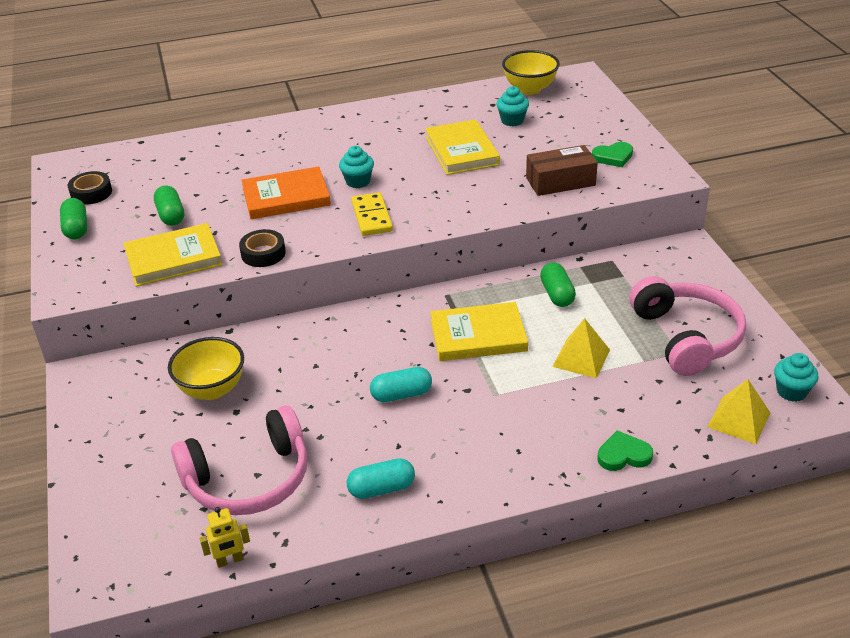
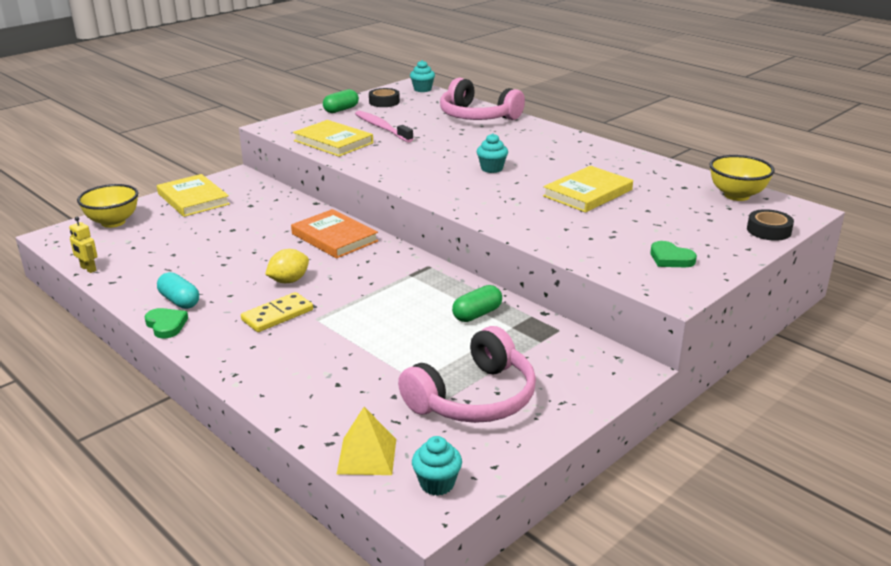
camera: 60 degrees right, 10 degrees down
(171, 215) = (382, 128): green capsule -> pink toothbrush
(212, 389) = (249, 216): yellow bowl -> yellow bowl (113, 222)
(249, 479) = (167, 253): pink headphones -> pink headphones (477, 116)
(263, 253) = (364, 164): black tape -> black tape (769, 230)
(286, 197) = (442, 152): orange book -> orange book (334, 237)
(371, 217) = (448, 185): yellow domino -> yellow domino (277, 315)
(401, 394) = (289, 281): turquoise capsule -> yellow lemon
(478, 336) = (386, 293): yellow book -> yellow book (193, 199)
(512, 121) = (668, 201): turquoise cupcake -> turquoise cupcake (422, 89)
(560, 182) = (593, 243): brown box -> none
(581, 358) = (395, 347): yellow pyramid -> none
(623, 455) = (275, 399): green heart -> green heart (166, 325)

